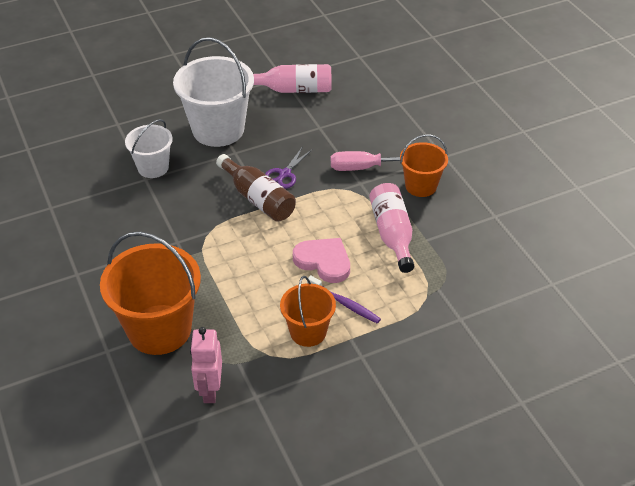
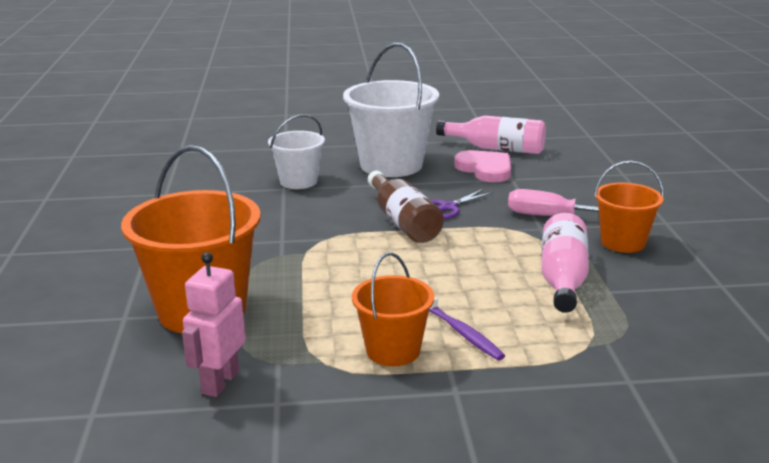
camera: 20 degrees right, 20 degrees down
(323, 261) = (454, 287): pink heart -> pink heart (485, 169)

